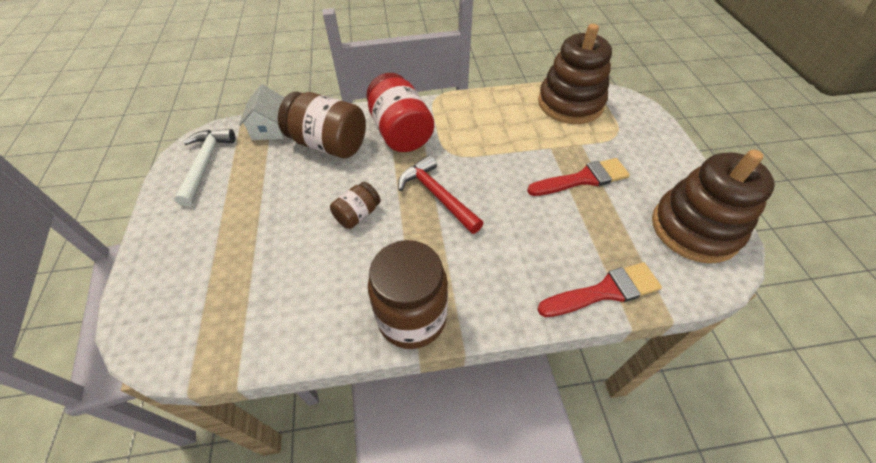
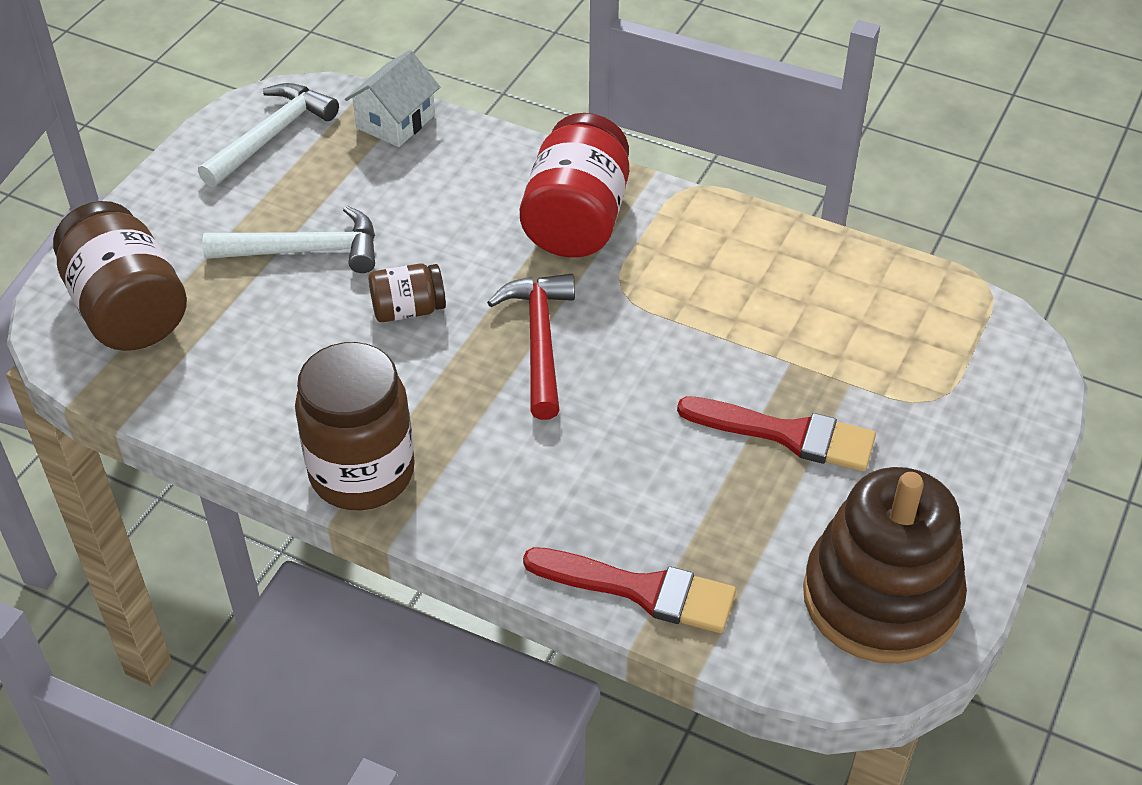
camera: 35 degrees right, 5 degrees down
(274, 213) = (305, 251): none -> white hammer
(329, 144) = (456, 187): brown jar -> brown jar (128, 310)
(570, 103) = (911, 308): brown stacking toy -> none

